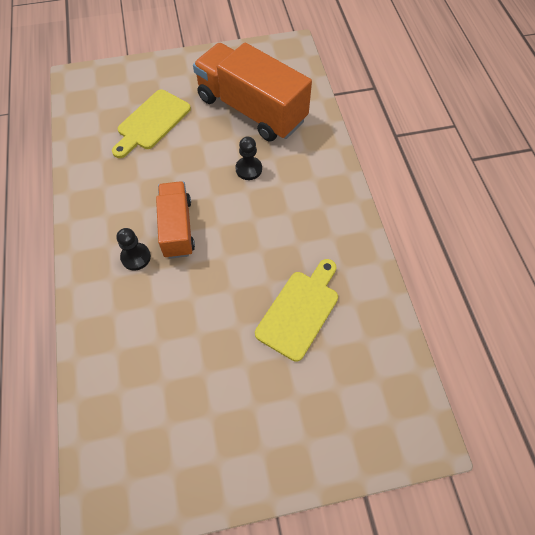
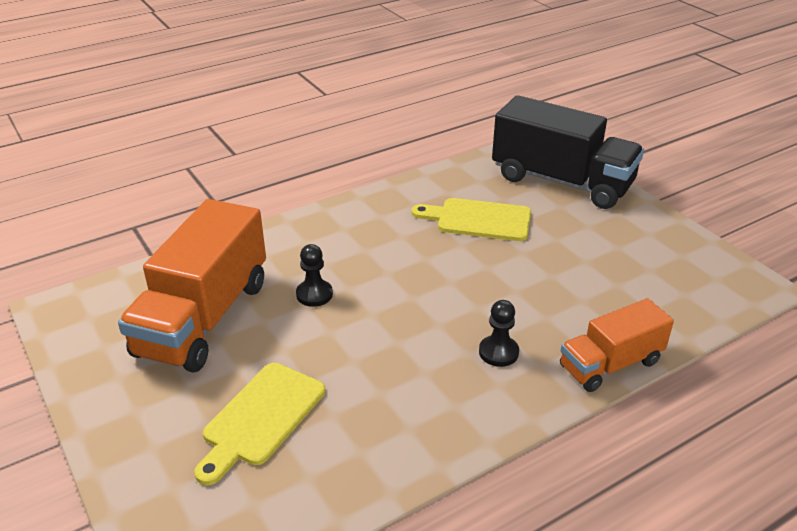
camera: 110 degrees left, 25 degrees down
(152, 122) = (261, 418): yellow cutting board -> yellow cutting board turned 105 degrees clockwise
(177, 228) = (436, 330): orange truck -> orange truck (610, 364)
(340, 422) = (561, 181): none -> black truck

